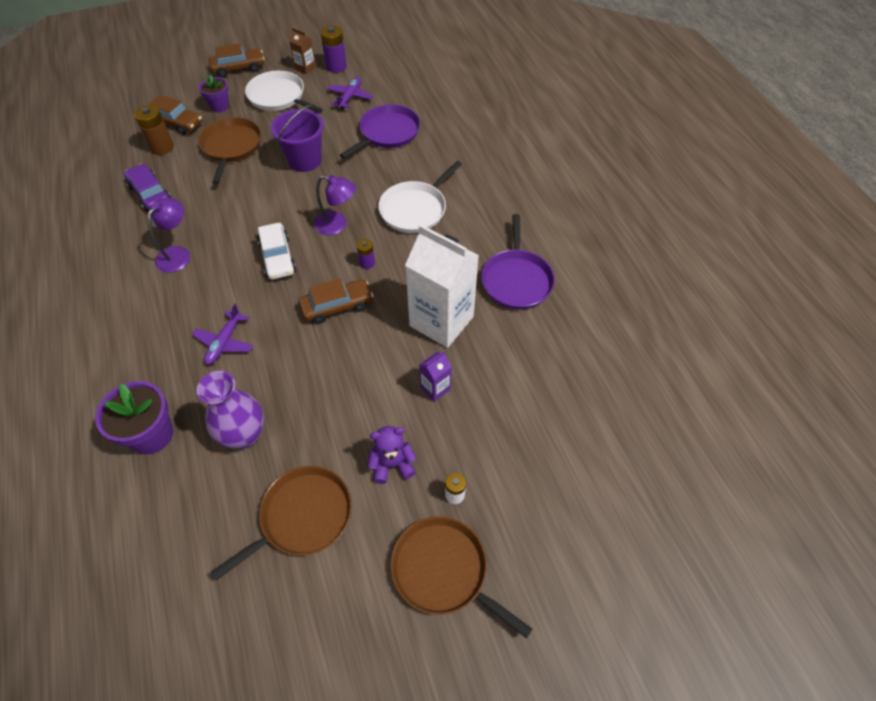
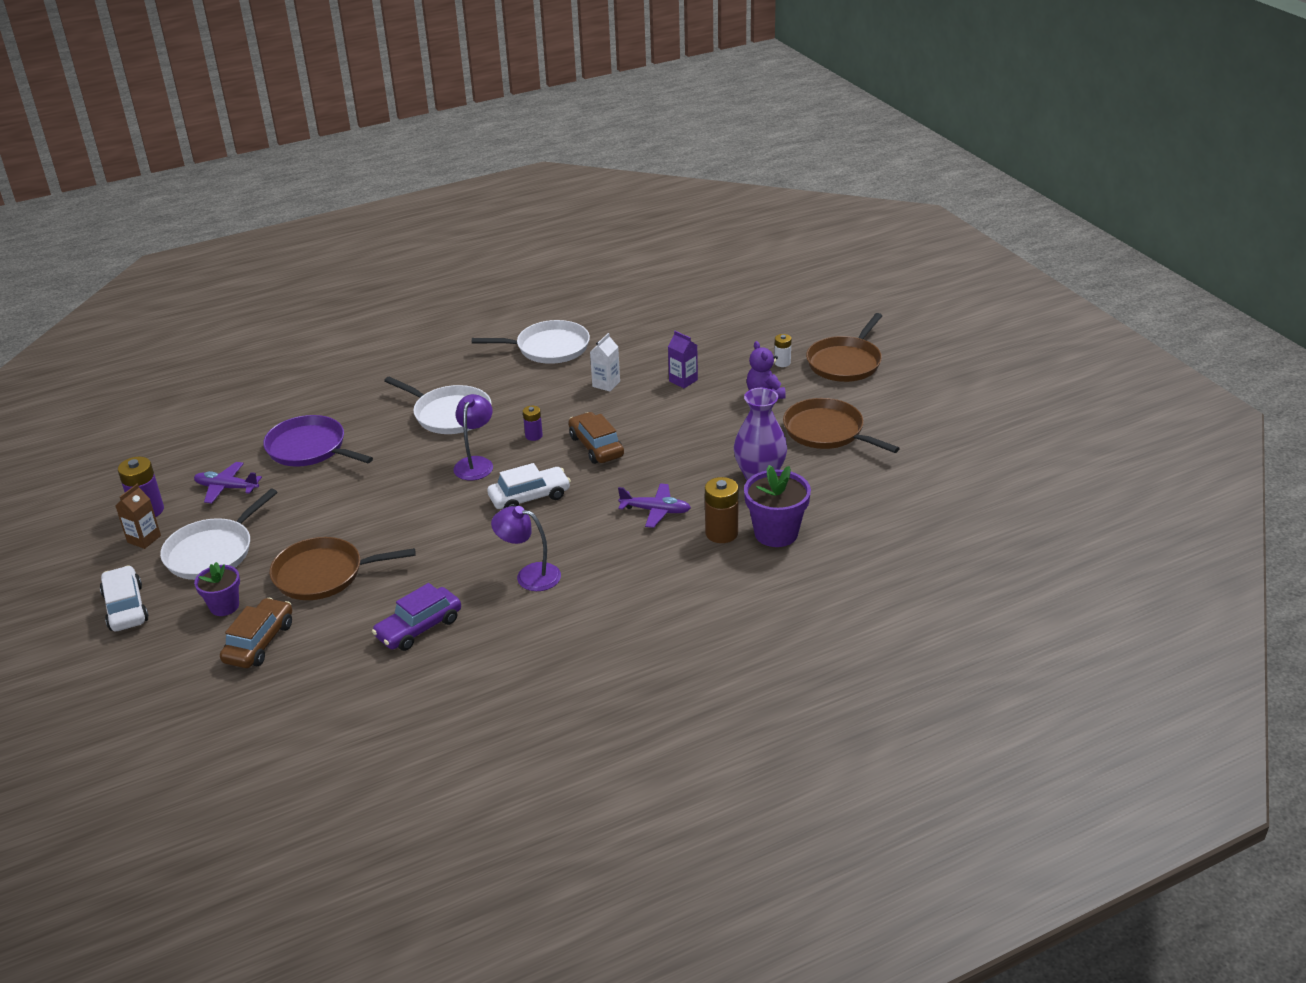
camera: 95 degrees left, 20 degrees down
(162, 147) = (316, 642): brown battery -> brown battery (721, 533)
(238, 68) = (126, 607): brown car -> white car
(305, 160) = (358, 505): purple bucket -> none
(441, 321) = (606, 384): white carton -> white carton, size x0.44
(516, 280) = (549, 348): purple pan -> white pan

